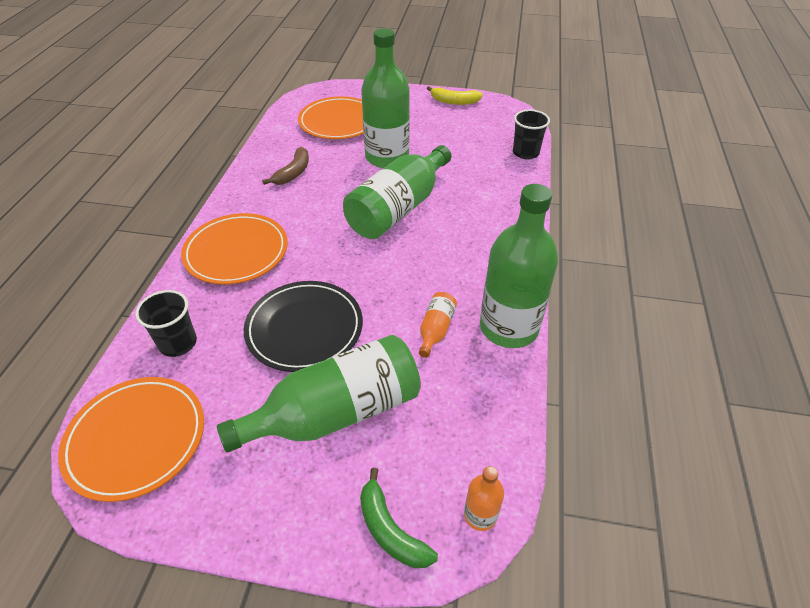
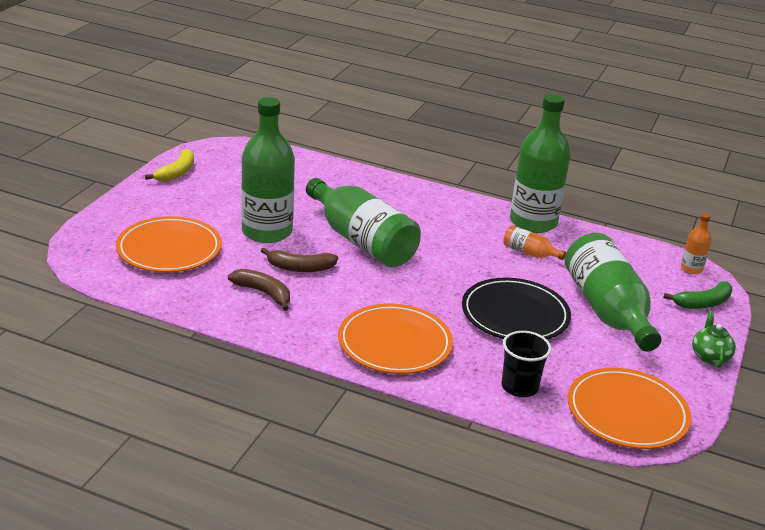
camera: 80 degrees left, 15 degrees down
(258, 535) = (709, 356): none -> green teapot
(338, 183) = (300, 268): none -> brown banana
(525, 153) = (302, 160): black cup -> none

